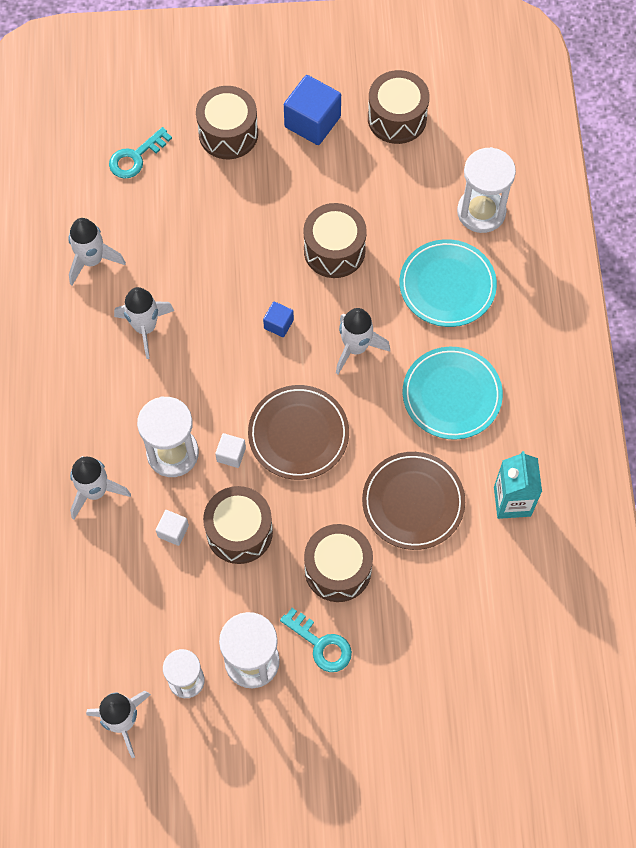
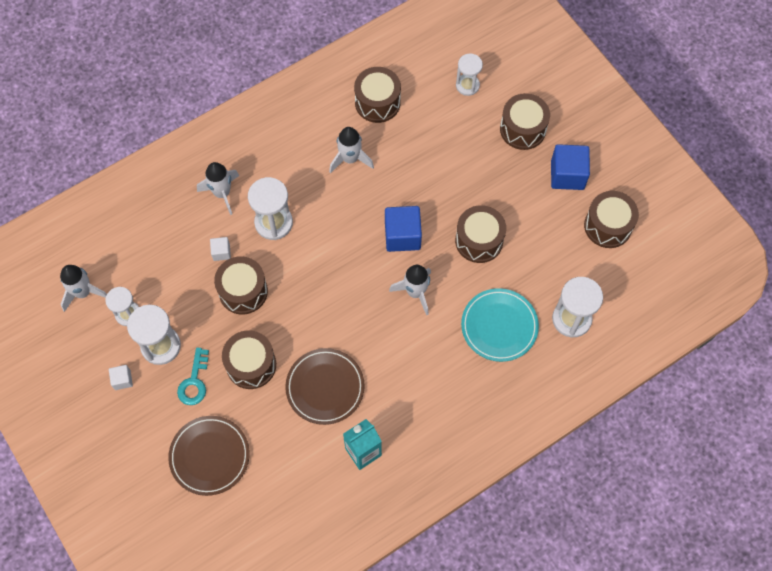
camera: 60 degrees right, 0 degrees up
(92, 260) = (377, 102): white rocket -> brown drum
(135, 157) = (467, 85): turquoise key -> white hourglass
(231, 454) = (293, 257): white cube -> white cube (122, 380)
(278, 324) = (402, 236): blue cube -> blue cube, size x1.95
(298, 434) = (331, 290): brown plate -> brown plate (209, 456)
(451, 395) = (418, 372): turquoise plate -> none

